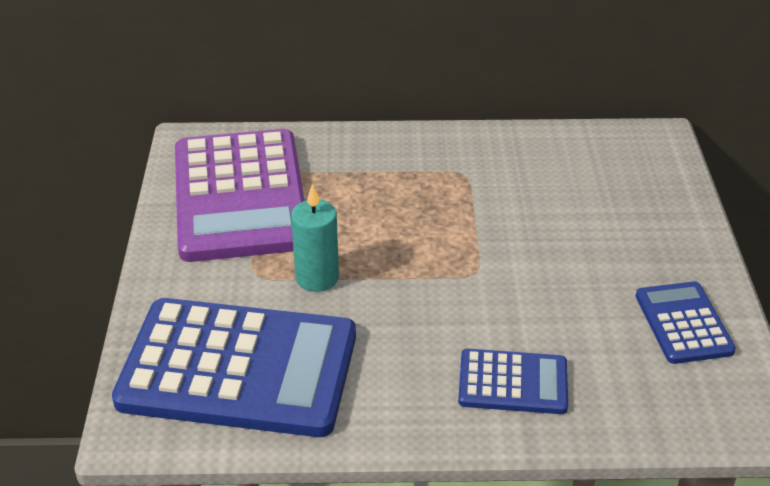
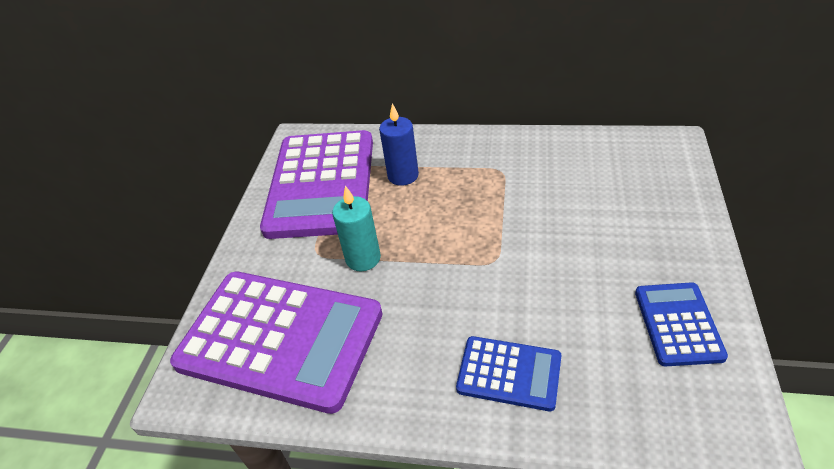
camera: 15 degrees right, 5 degrees up
(239, 368) = (280, 338): blue calculator -> purple calculator
(343, 183) = (403, 176): none -> blue candle

